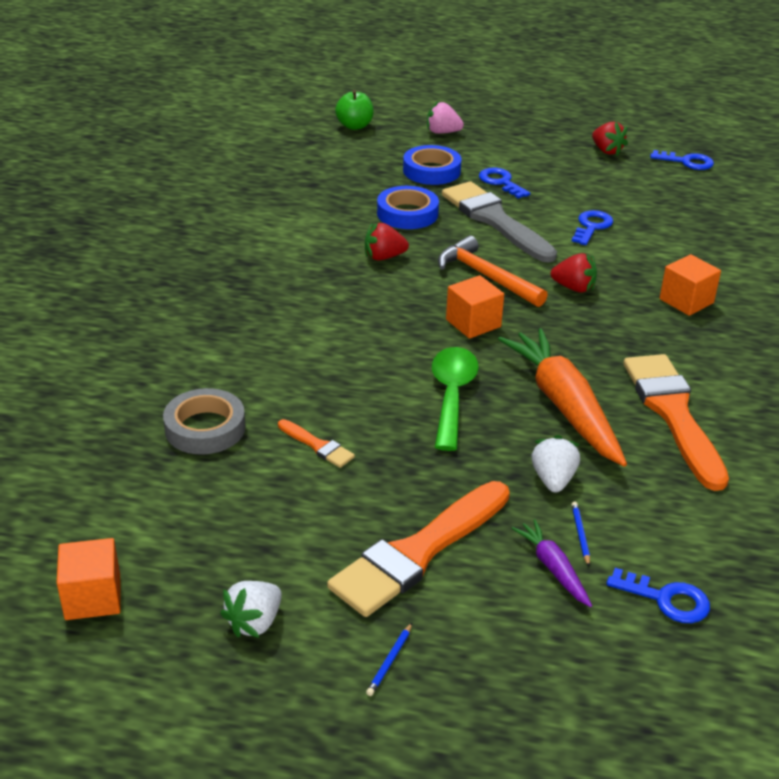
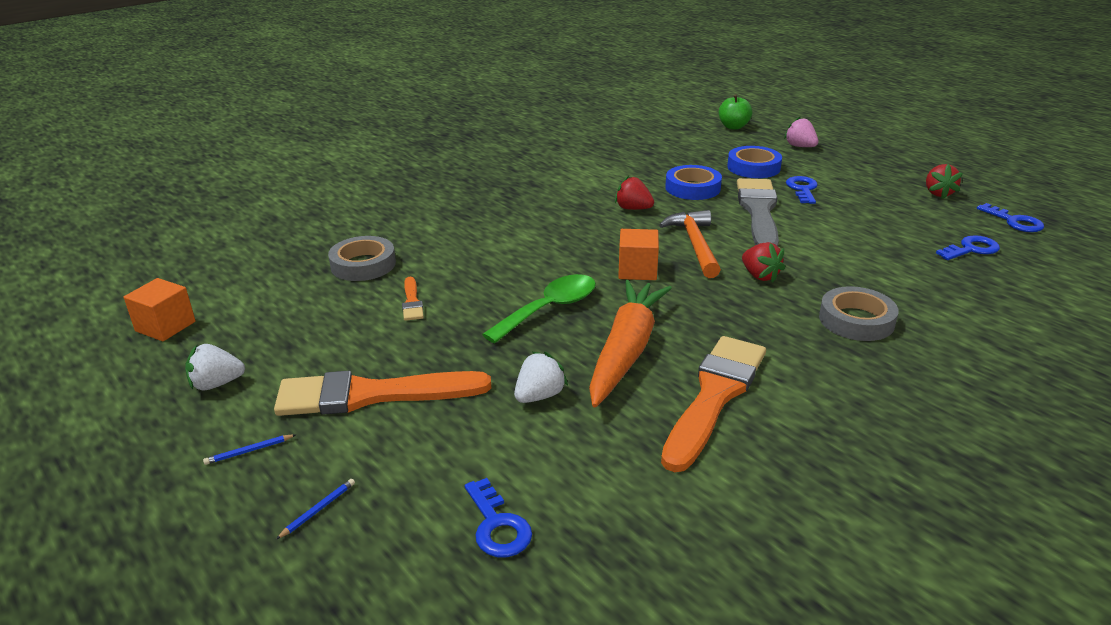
camera: 40 degrees right, 5 degrees down
(553, 568) = (445, 455): purple carrot -> none
(580, 535) = (501, 443): blue pencil -> blue pencil (318, 510)
(592, 226) = (842, 240): blue key -> blue key (971, 249)
(686, 301) = (856, 320): orange cube -> grey tape

